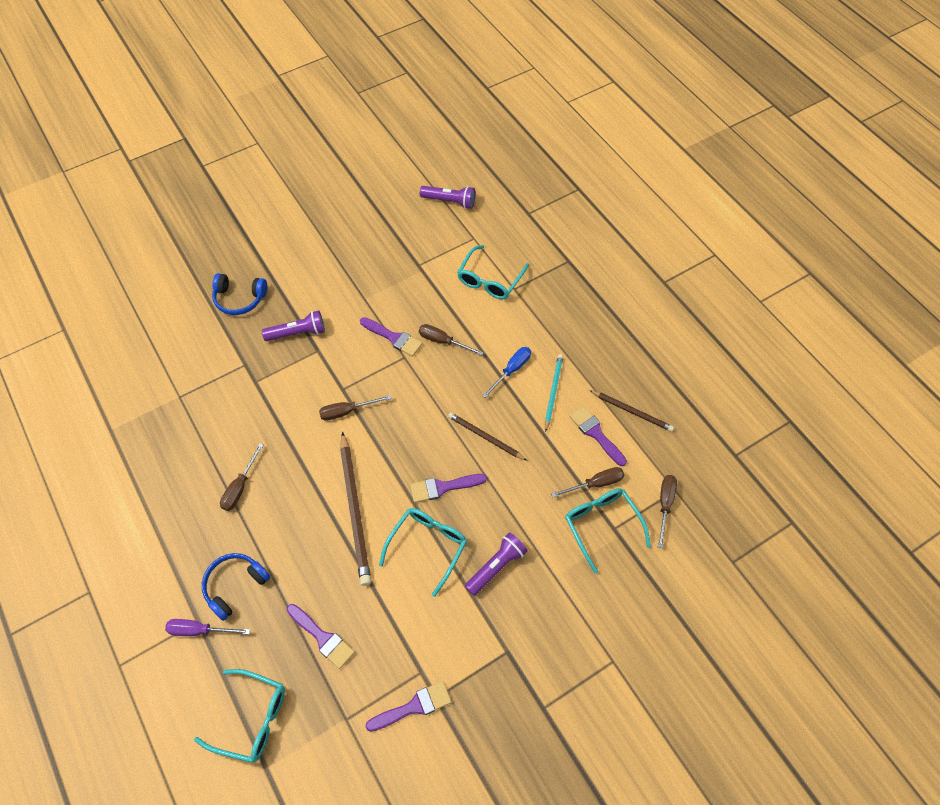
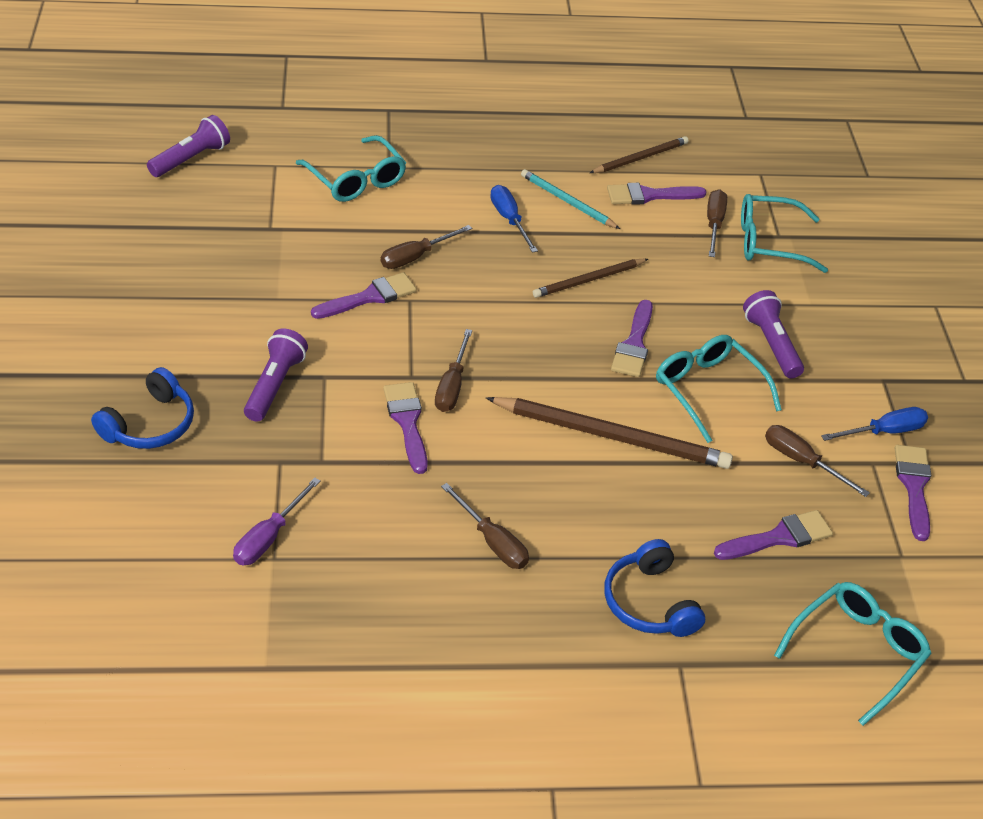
camera: 65 degrees left, 15 degrees down
(199, 630) = (696, 666): purple screwdriver -> purple screwdriver (269, 537)
(306, 404) = (407, 422): none -> purple brush
(455, 669) = (884, 432): none -> blue screwdriver
(665, 505) = (773, 188): brown screwdriver -> brown screwdriver (802, 461)

